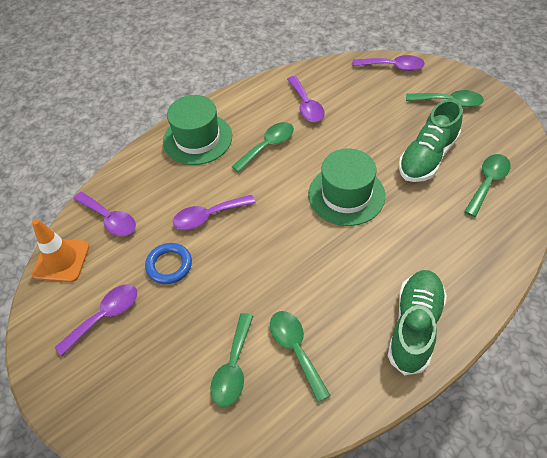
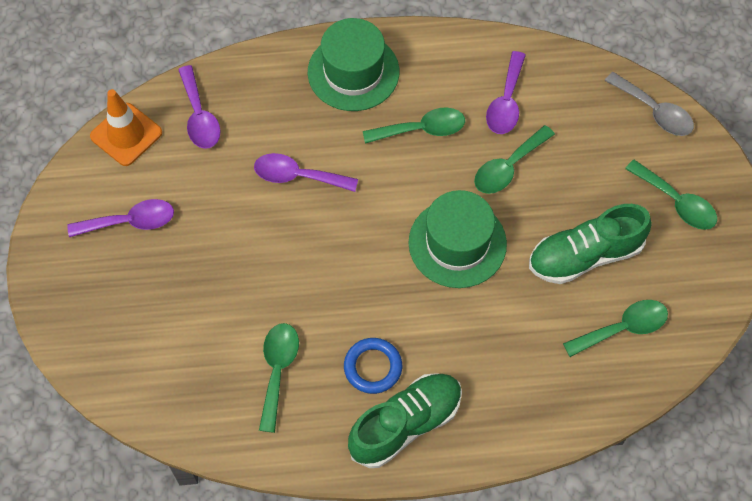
camera: 30 degrees right, 10 degrees up
(169, 265) = (222, 207): blue ring -> blue ring (373, 367)
(233, 367) = (210, 349): green spoon -> green spoon (508, 167)
(393, 66) = (654, 111): purple spoon -> grey spoon

